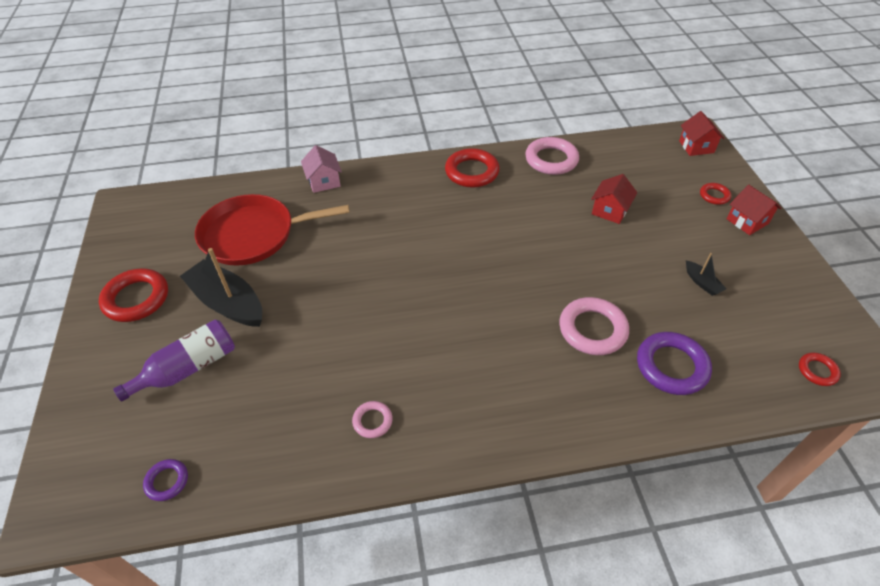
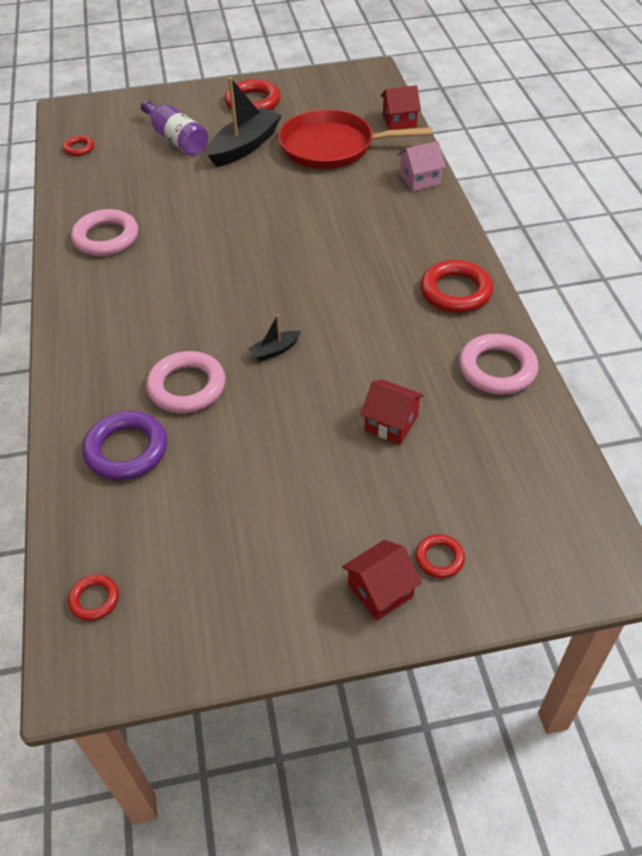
camera: 90 degrees right, 0 degrees up
(167, 481) = (79, 148): purple ring -> red ring
(253, 235) = (332, 147): red pan -> red pan turned 75 degrees counterclockwise
(372, 421) = (106, 238): pink ring -> pink ring, size x1.90
(696, 147) = (572, 559): red house -> red house (399, 121)
(702, 282) = (252, 504): black boat -> black boat (275, 350)

